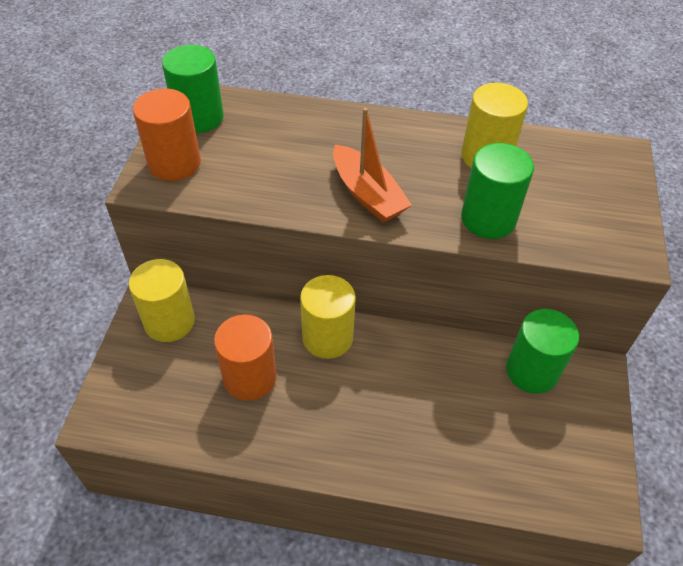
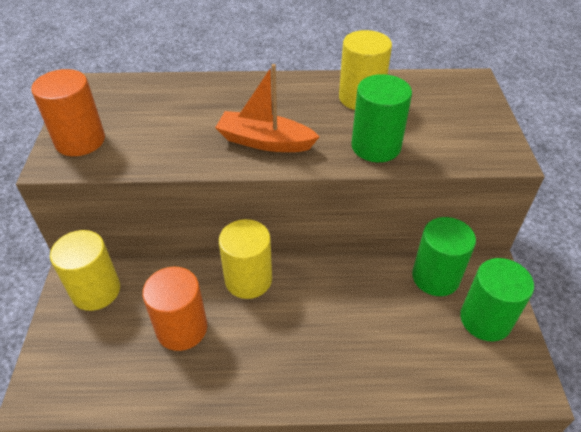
camera: 10 degrees left, 5 degrees down
(199, 117) = (98, 100): green cylinder -> green cylinder (485, 319)
(367, 194) = (265, 142): orange boat -> orange boat turned 150 degrees clockwise

